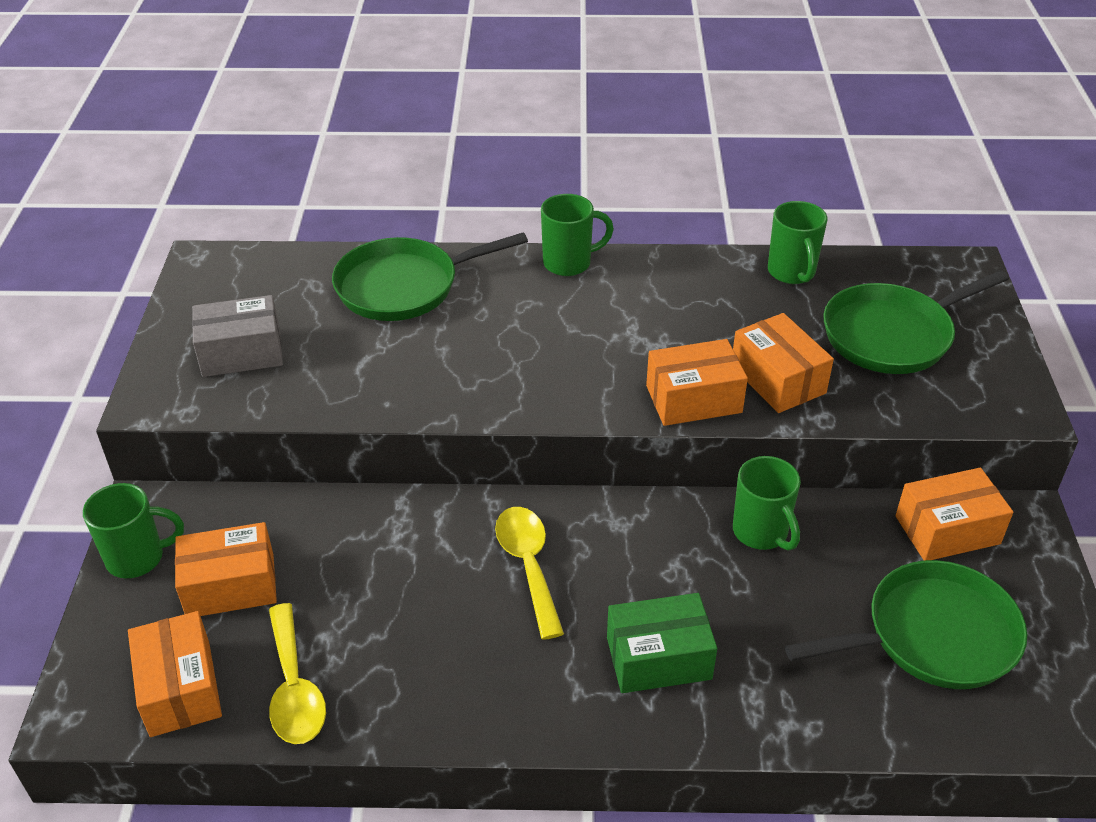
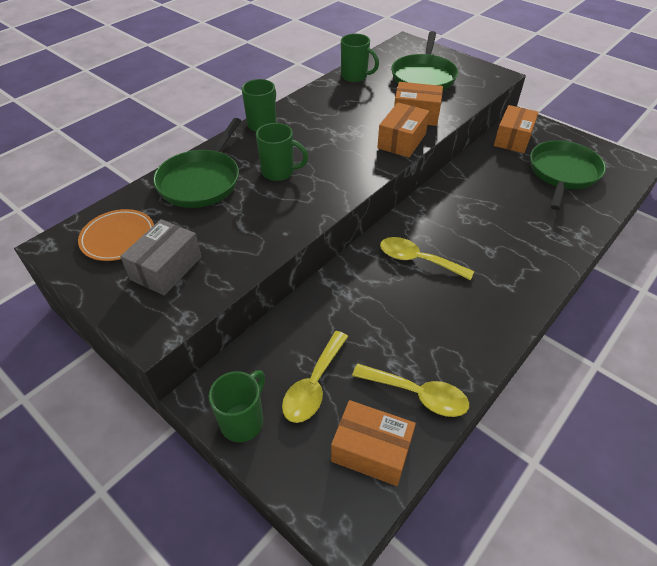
camera: 50 degrees left, 5 degrees up
(230, 586) = (313, 385): orange box -> yellow spoon
(252, 292) = (118, 238): none -> orange plate
(658, 658) = (512, 250): green box -> none
(761, 532) = (468, 182): green mug -> green mug (279, 172)

